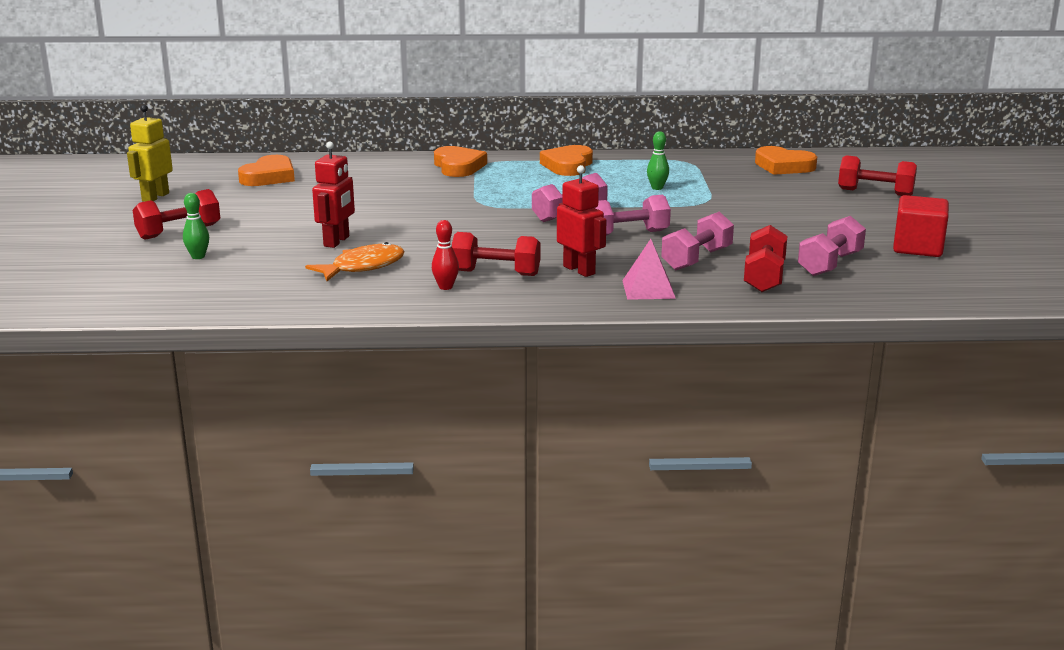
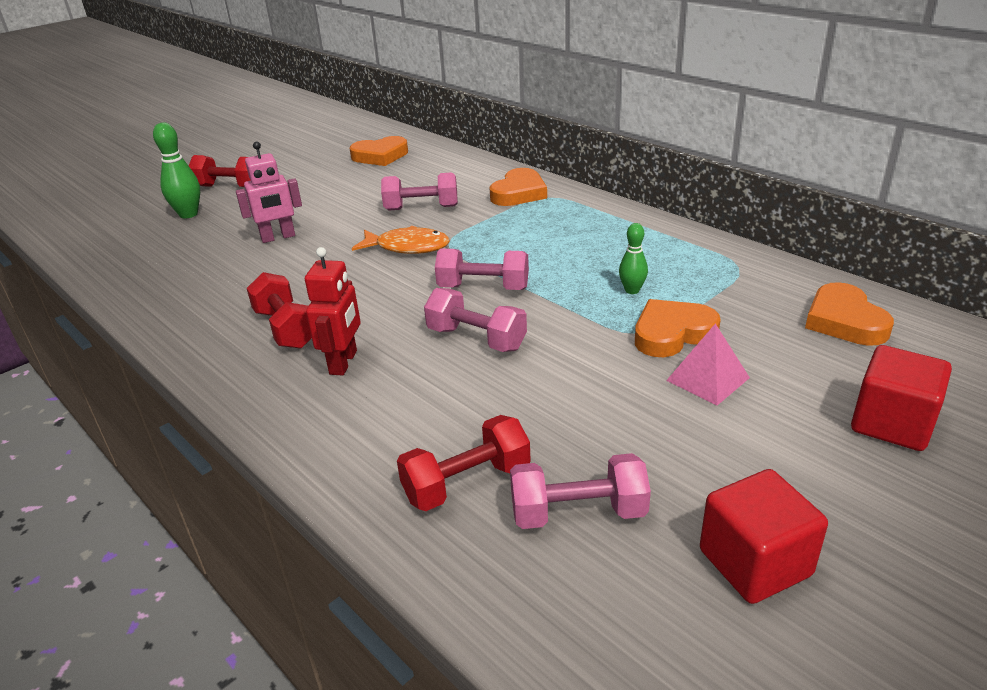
camera: 50 degrees right, 10 degrees up
(155, 197) = (287, 151): yellow robot -> none
(198, 257) = (188, 214): green bowling pin -> green bowling pin, size x1.60
(337, 241) = (278, 237): red robot -> pink robot
(363, 267) = (234, 272): orange fish -> orange fish (407, 247)
(445, 287) = (226, 324): red bowling pin -> none
(568, 165) = (609, 226): orange heart -> orange heart (672, 333)
(648, 289) = (337, 425): pink pyramid -> pink pyramid (708, 379)
(696, 259) = (462, 411): pink dumbbell -> pink dumbbell (421, 208)
(875, 192) = (892, 423): red dumbbell -> red cube

